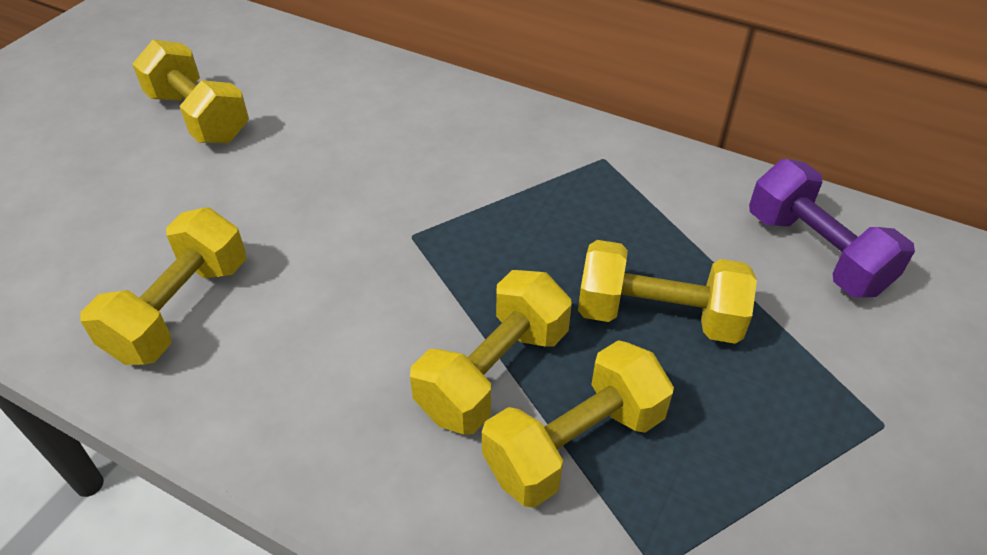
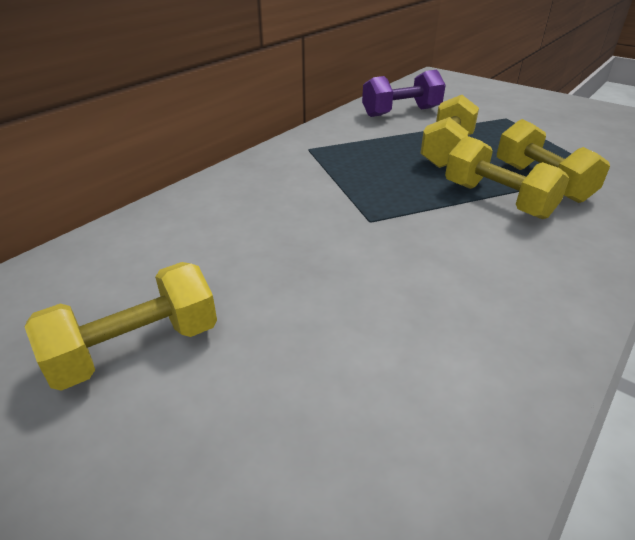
camera: 80 degrees left, 10 degrees down
(180, 310) = (454, 346): yellow dumbbell -> none

